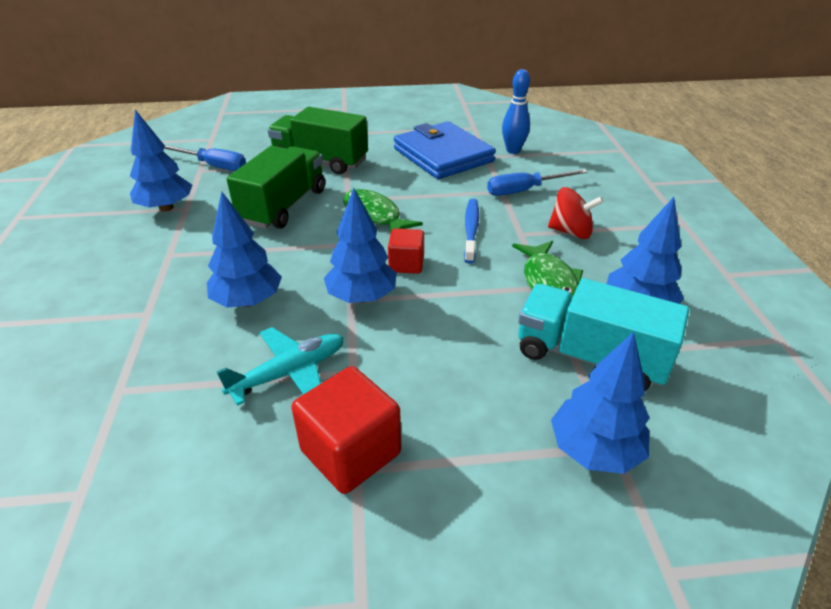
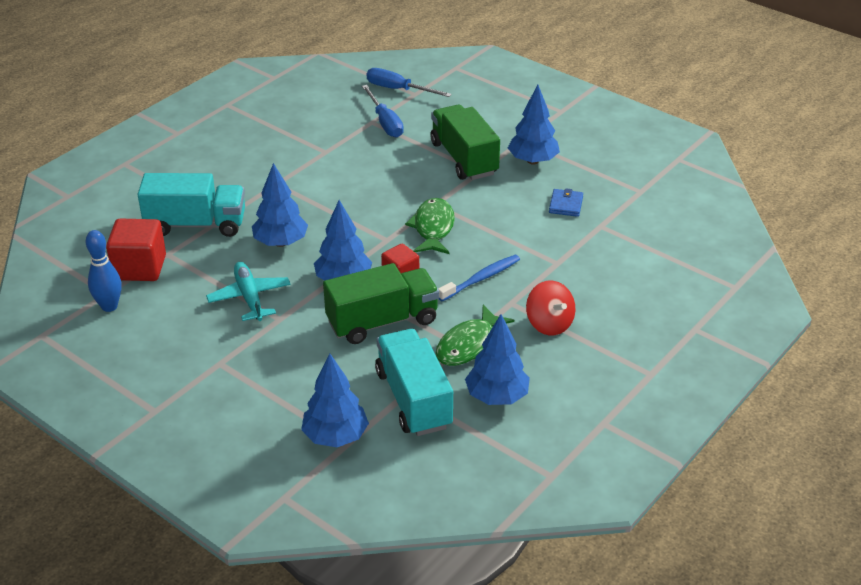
camera: 45 degrees right, 0 degrees up
(119, 338) = (196, 224): none -> turquoise truck
(166, 208) = (314, 144): blue tree -> blue tree (533, 161)
(284, 206) = (386, 185): green truck -> green truck (382, 321)
(289, 373) = (249, 298): turquoise plane -> turquoise plane turned 120 degrees counterclockwise
(350, 452) = (227, 354): red cube -> red cube (140, 268)
(443, 155) = (566, 205): blue wallet -> blue wallet, size x0.41
(513, 150) = (632, 233): blue bowling pin -> blue bowling pin (109, 306)
(525, 190) = (576, 273): blue screwdriver -> blue screwdriver (398, 89)

